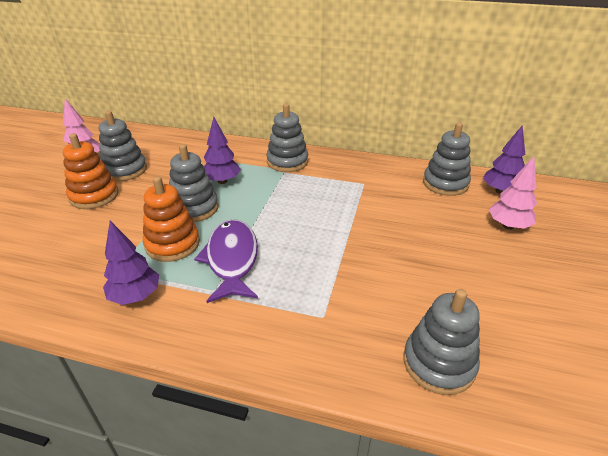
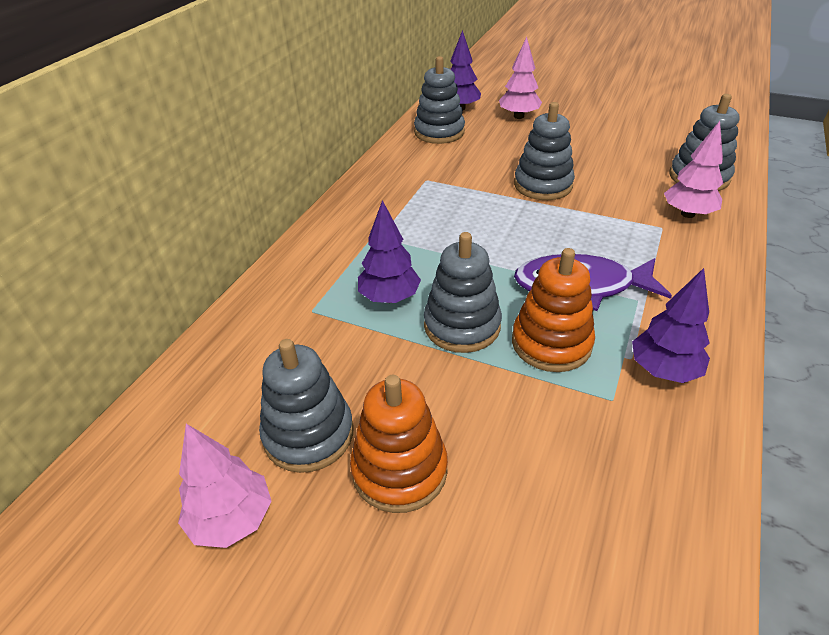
camera: 80 degrees left, 5 degrees up
(287, 162) = (351, 233): grey stacking toy -> grey stacking toy (543, 185)
(352, 340) = (687, 214): none -> pink tree

